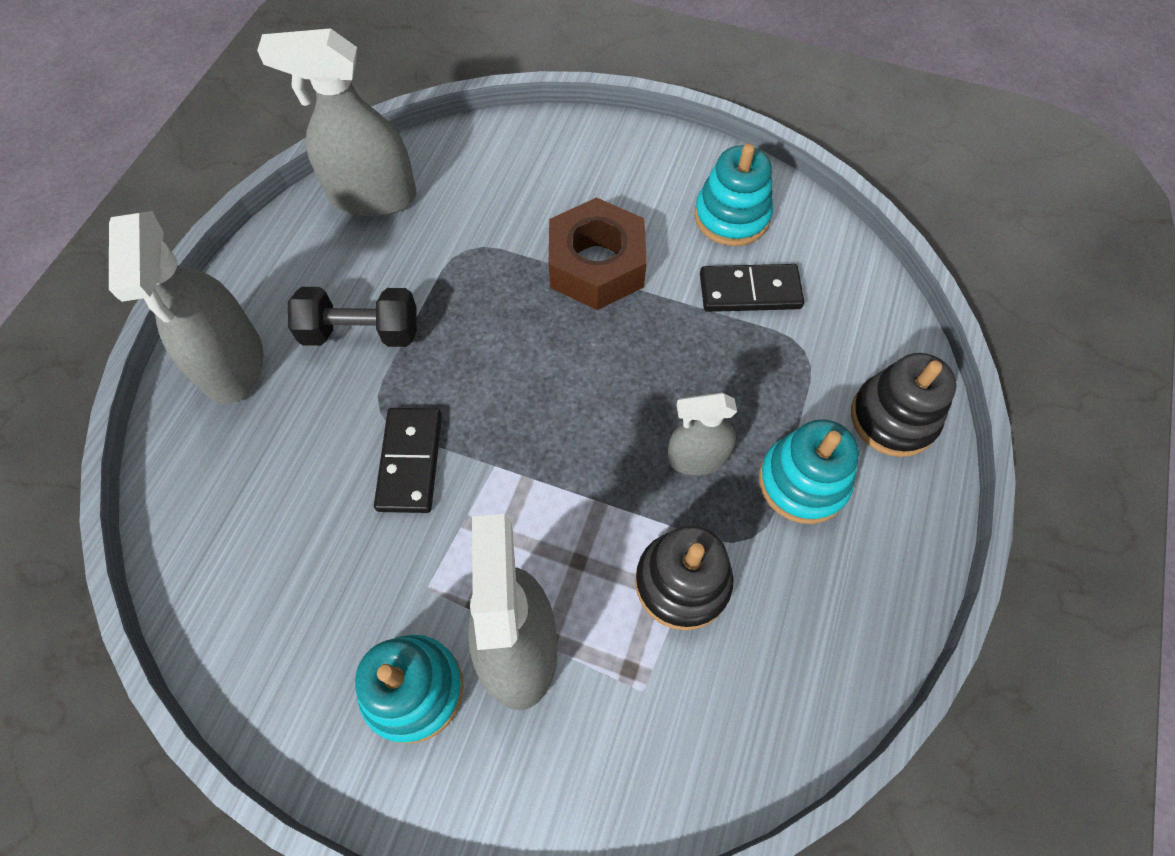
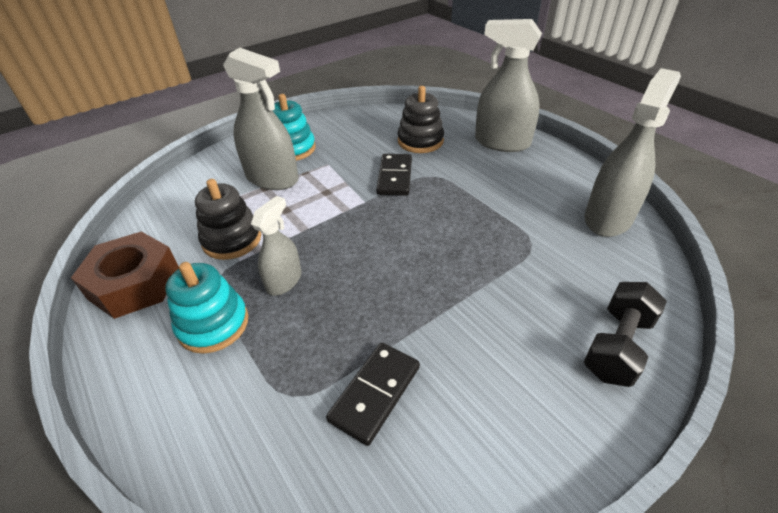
camera: 125 degrees right, 20 degrees down
(361, 332) = (491, 184): black dumbbell -> black dumbbell (617, 346)
(410, 461) = (394, 177): black domino -> black domino turned 60 degrees clockwise
(596, 265) = (472, 305): brown nut -> brown nut (135, 283)
(731, 216) = (466, 435): turquoise stacking toy -> none
(893, 418) = (184, 417): black stacking toy -> black stacking toy (420, 141)

